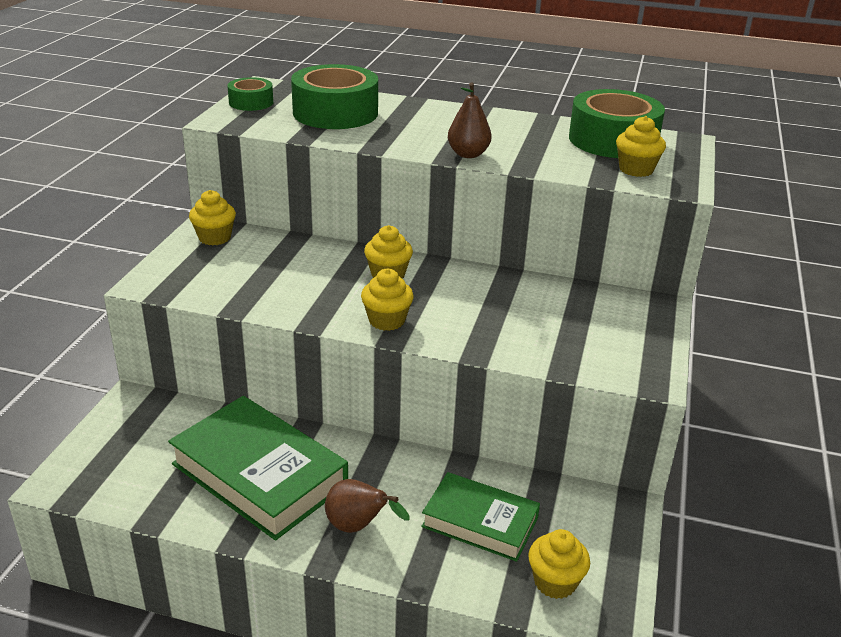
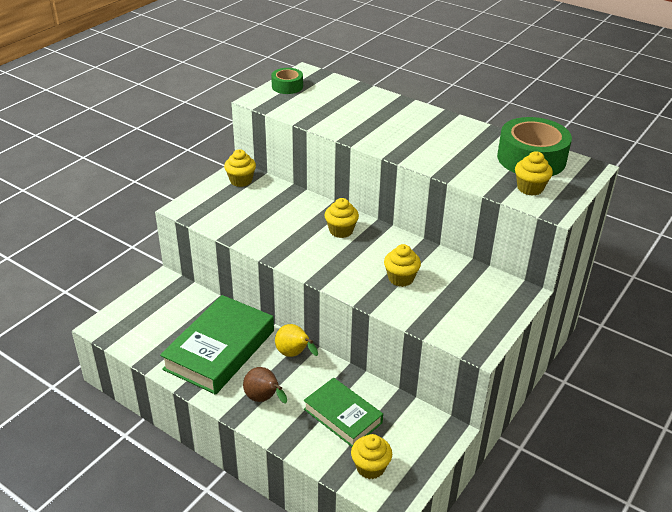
camera: 20 degrees right, 5 degrees up
(259, 474) = (219, 350): green book -> green book turned 60 degrees clockwise
(335, 113) = (340, 104): green tape -> none
(371, 457) = (294, 354): none -> yellow pear
(387, 320) = (321, 265): yellow cupcake -> yellow cupcake (401, 278)
(468, 154) = (412, 155): brown pear -> none

